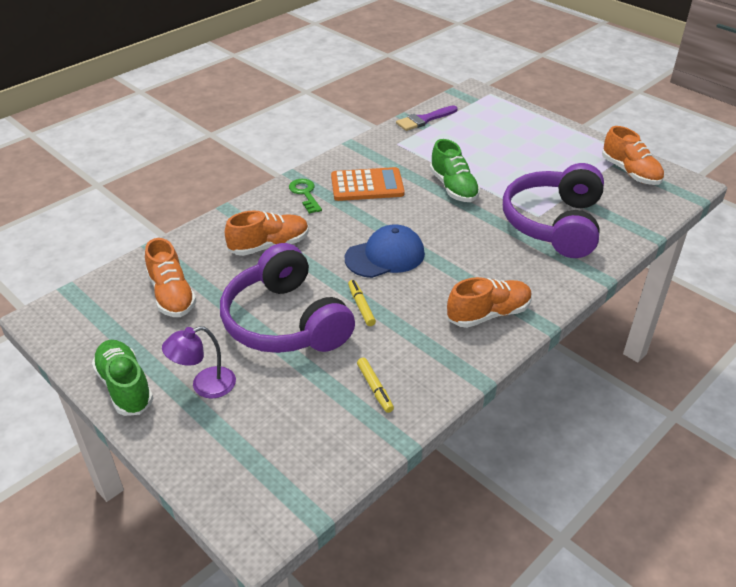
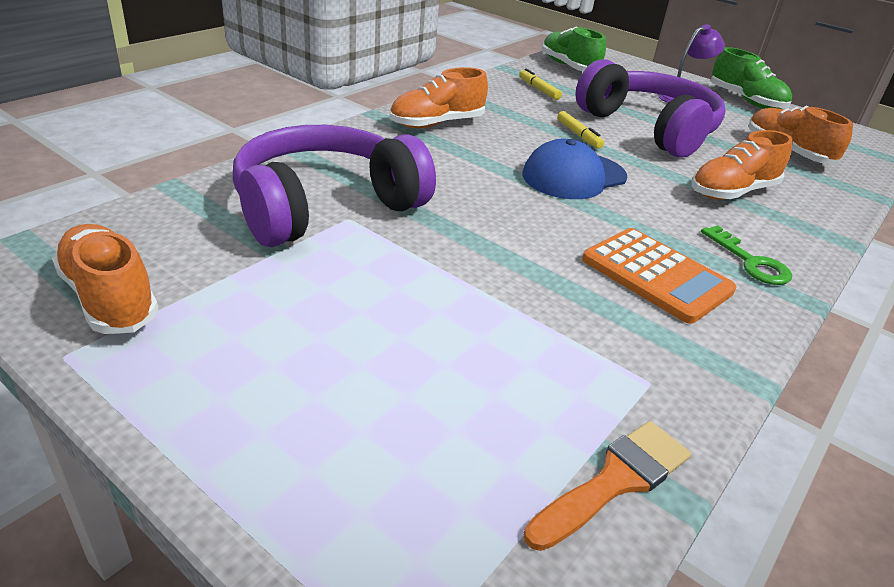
camera: 170 degrees right, 5 degrees down
(367, 185) = (656, 275): orange calculator -> orange calculator turned 120 degrees counterclockwise
(424, 120) = (615, 481): purple brush -> orange brush
(453, 188) = (496, 269): green shoe -> green shoe (569, 67)
(554, 224) = (325, 206): purple headphones -> purple headphones turned 135 degrees counterclockwise

